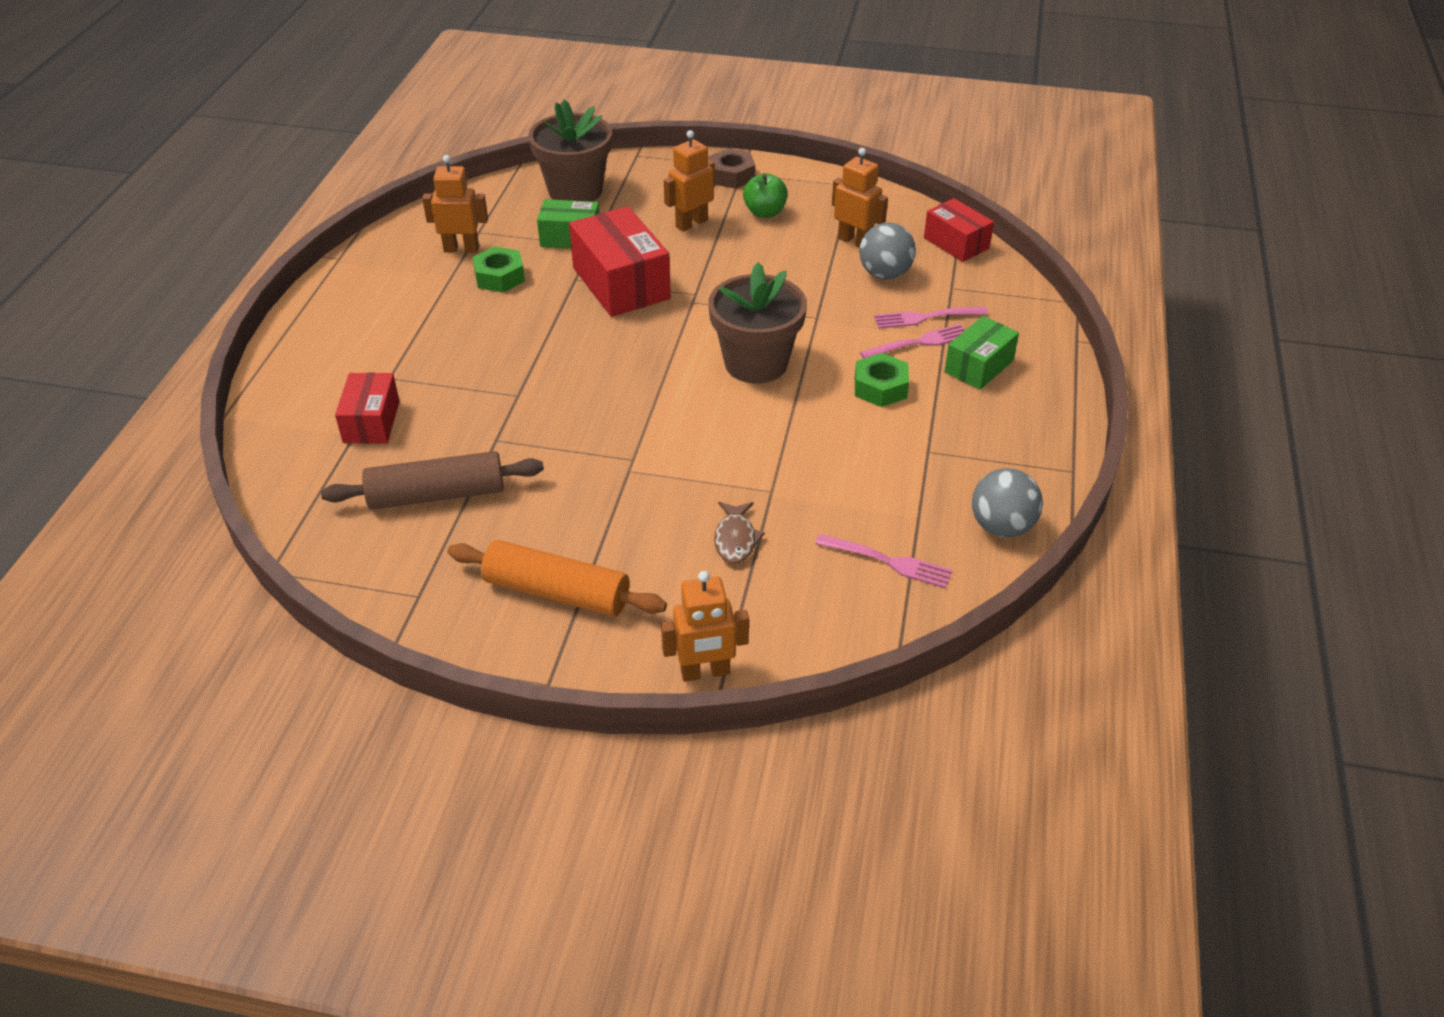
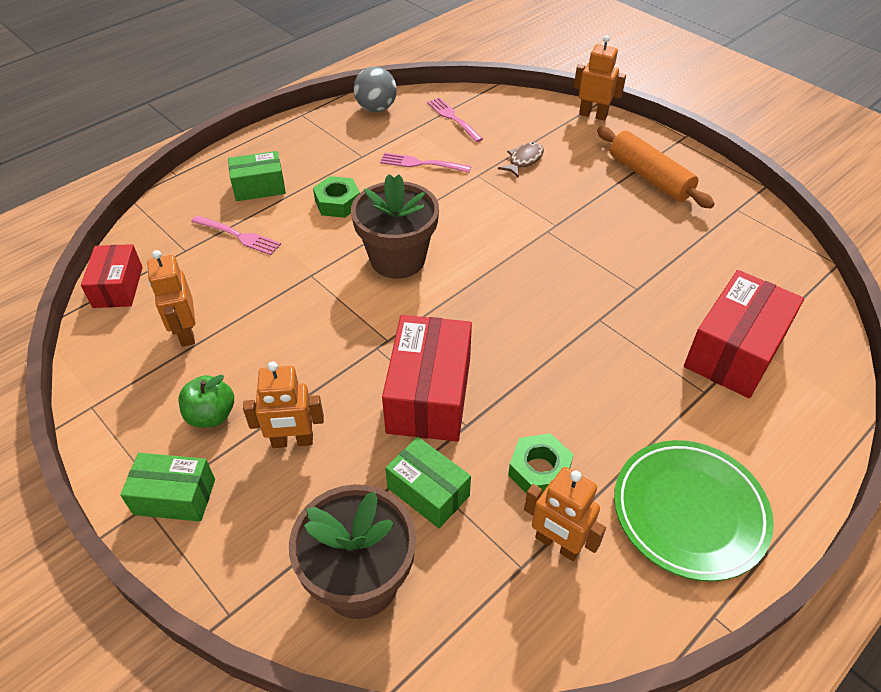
camera: 145 degrees left, 5 degrees up
(371, 422) = (734, 351): red box -> red box, size x1.65
(374, 298) = (689, 512): none -> green plate
(437, 495) = (701, 266): brown rolling pin -> none
(731, 175) = (175, 497): brown nut -> green box
(884, 274) = (211, 287): grey ball -> none
(918, 343) = (271, 220): pink fork -> pink fork (422, 164)

